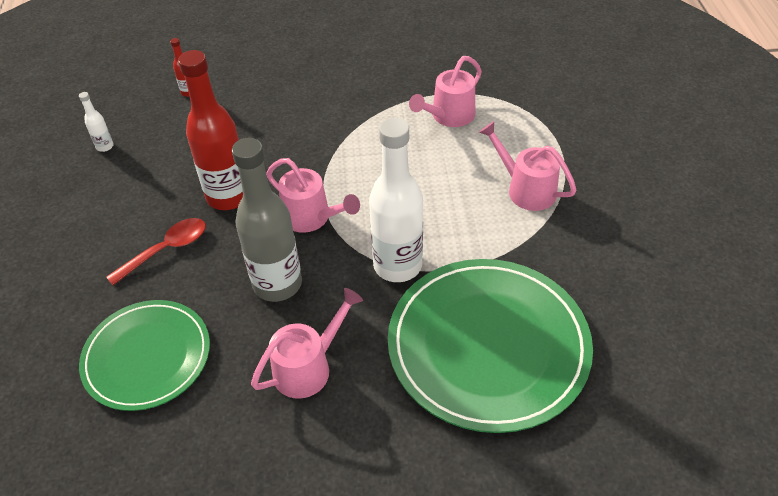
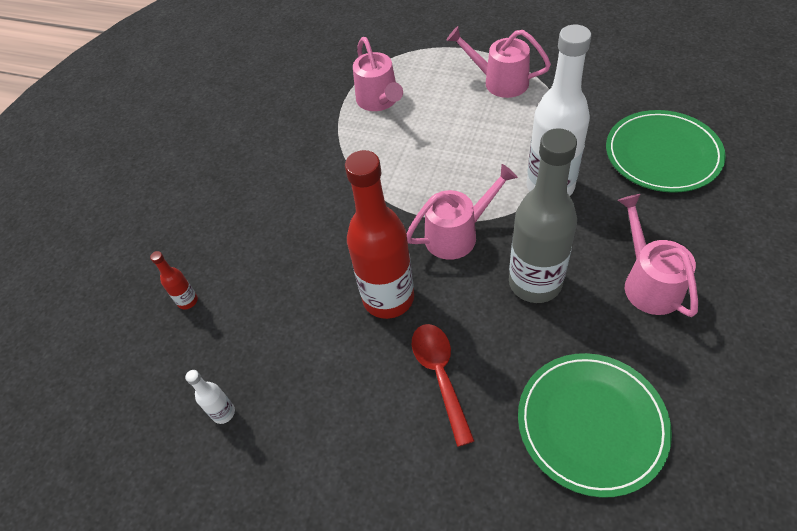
camera: 60 degrees left, 5 degrees up
(488, 346) = (662, 154): green plate -> green plate, size x0.64
(525, 189) = (499, 81): pink watering can -> pink watering can turned 45 degrees clockwise

